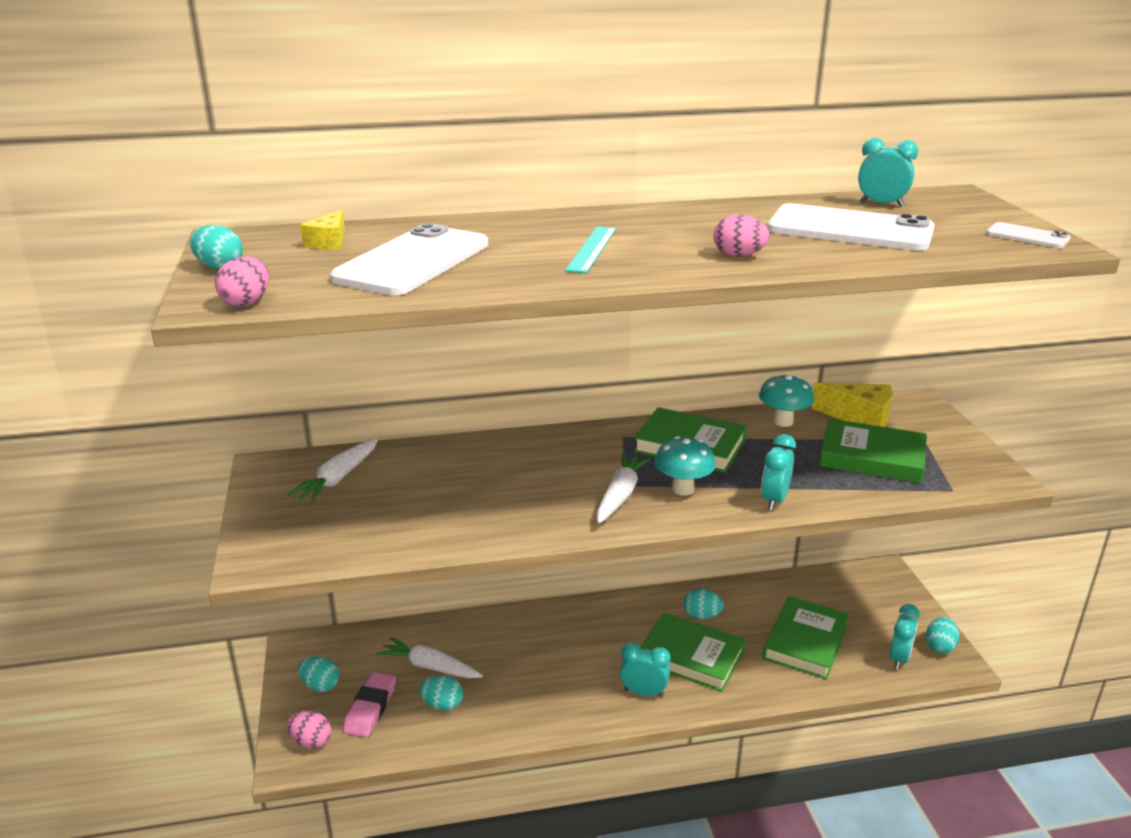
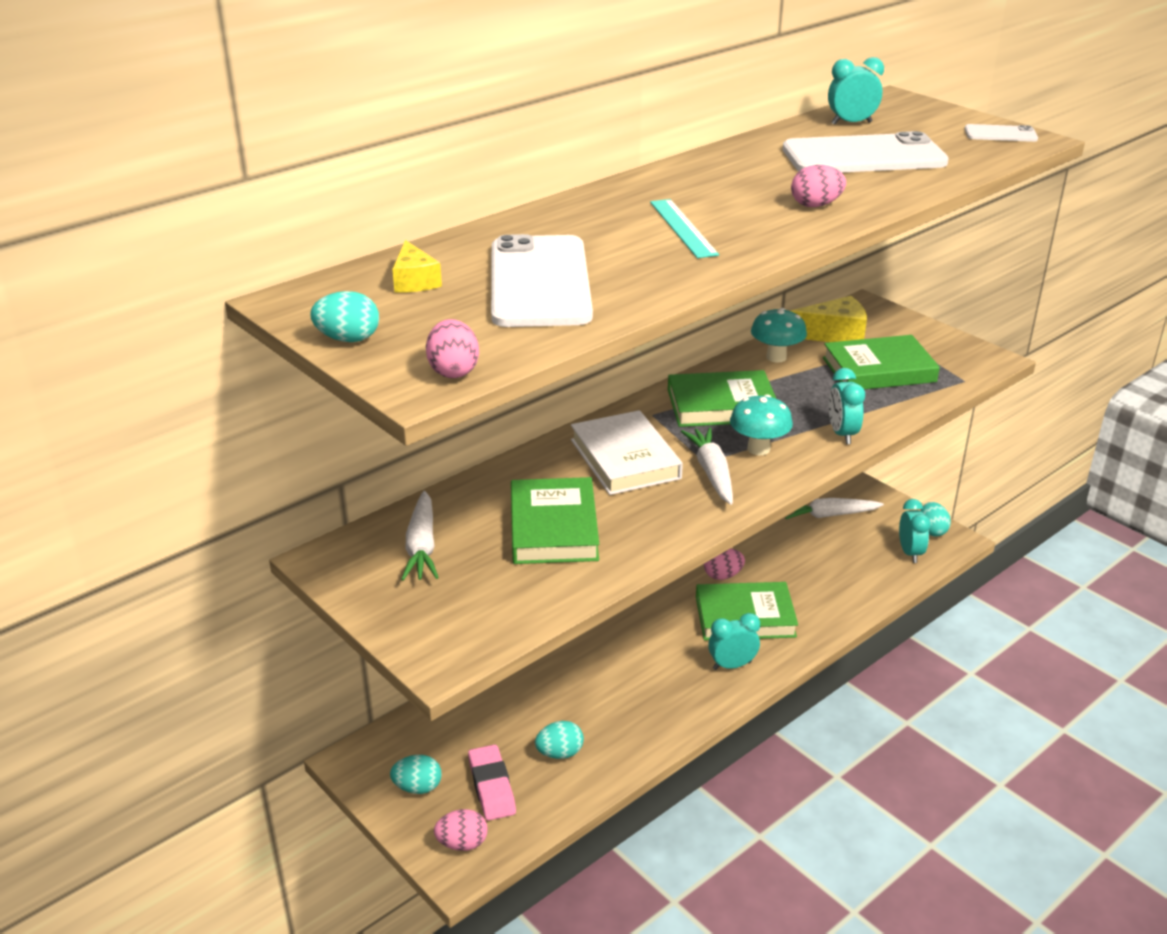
camera: 30 degrees left, 5 degrees up
(430, 667) = (513, 723): white carrot -> white carrot (828, 515)
(561, 463) = (625, 459): none -> white book
(701, 615) = (723, 575): turquoise egg -> pink egg
(805, 642) = (827, 566): green book -> green book (553, 527)

